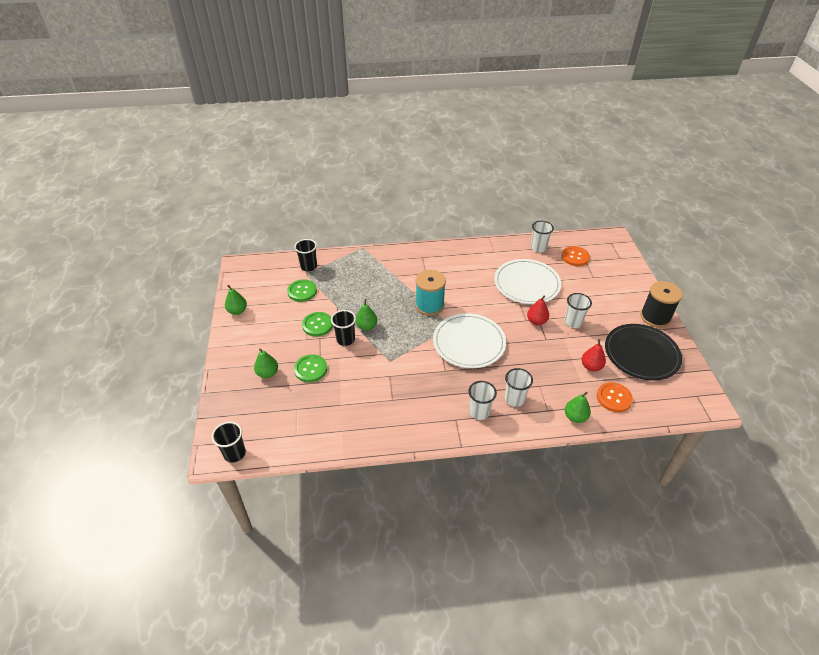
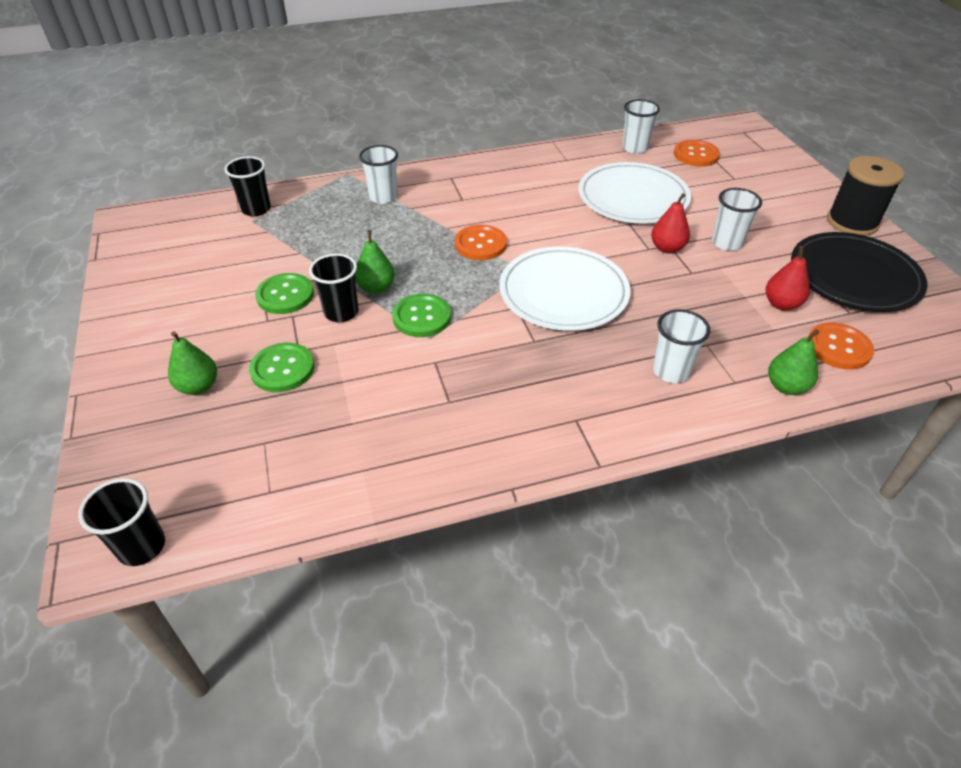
camera: 10 degrees left, 0 degrees up
(237, 311) = (130, 289): green pear -> none
(302, 291) = (249, 247): green button -> green button (421, 317)
(429, 305) = (480, 244): turquoise spool -> orange button
(479, 412) = (615, 401): white cup -> white cup (383, 197)

